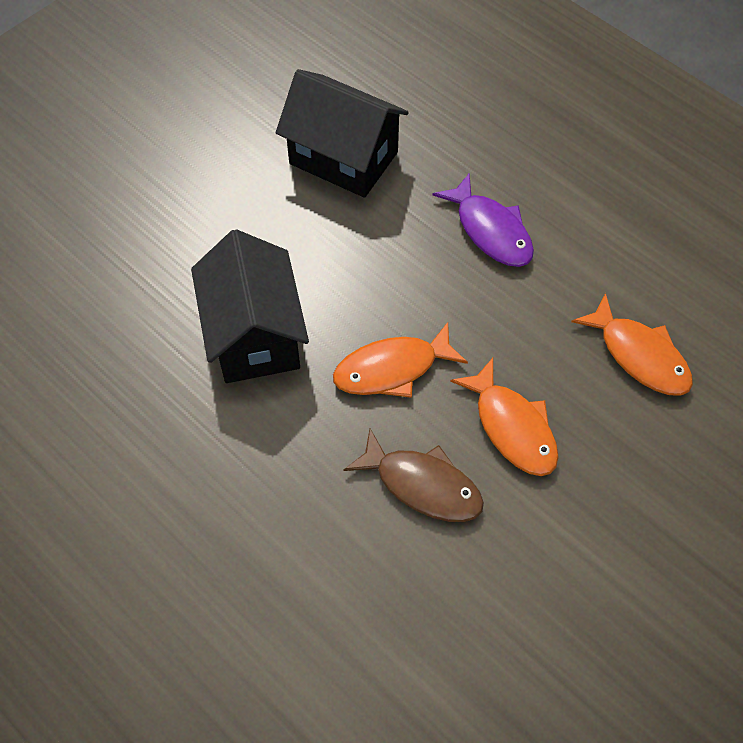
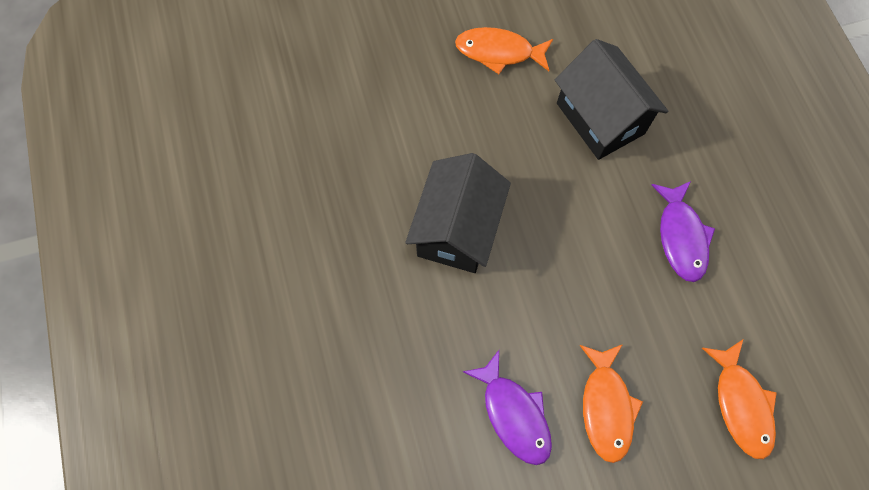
camera: 30 degrees right, 10 degrees up
(392, 369) = (542, 310): orange fish -> orange fish (499, 52)
(422, 485) = (513, 414): brown fish -> purple fish

